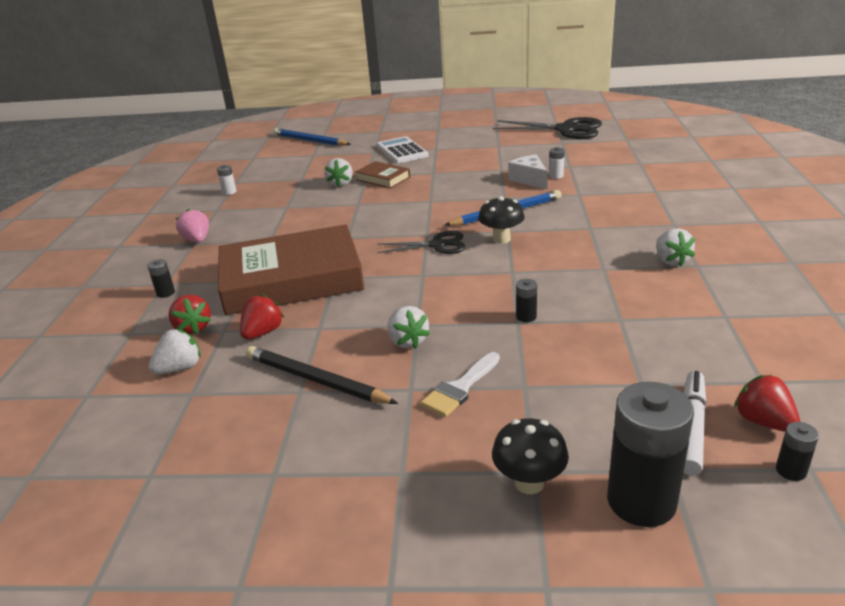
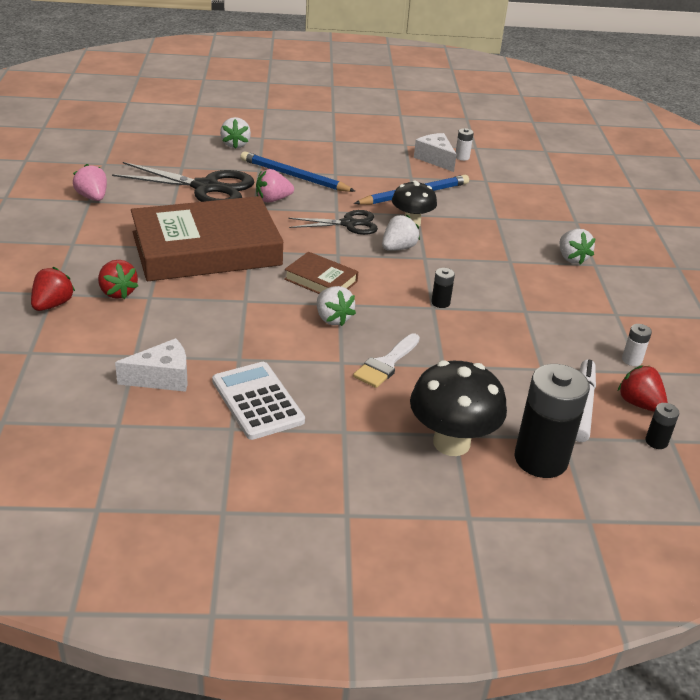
camera: 10 degrees left, 5 degrees up
(166, 293) = (77, 254): black battery -> none
(180, 368) = (116, 331): white strawberry -> white strawberry (398, 248)
(213, 417) = (162, 378): none -> white cheese
(229, 192) = (112, 143): white battery -> white battery (631, 360)
(263, 332) = (190, 301): red strawberry -> red strawberry (52, 305)
(310, 141) = (190, 86): blue pencil -> blue pencil (294, 176)
(316, 380) = (252, 349): black pencil -> none
(366, 228) = (272, 200): none -> pink strawberry
(383, 178) = (281, 143): brown book -> brown book (321, 280)
(401, 151) = (296, 110): white calculator -> white calculator (257, 401)
(529, 483) = (451, 443): black mushroom -> black mushroom, size x1.54
(566, 129) = (470, 102): black scissors -> black scissors (206, 188)

